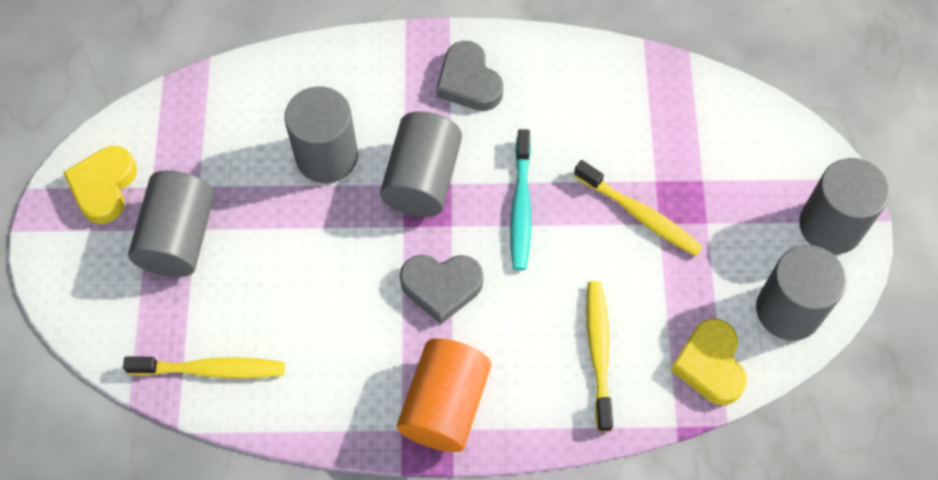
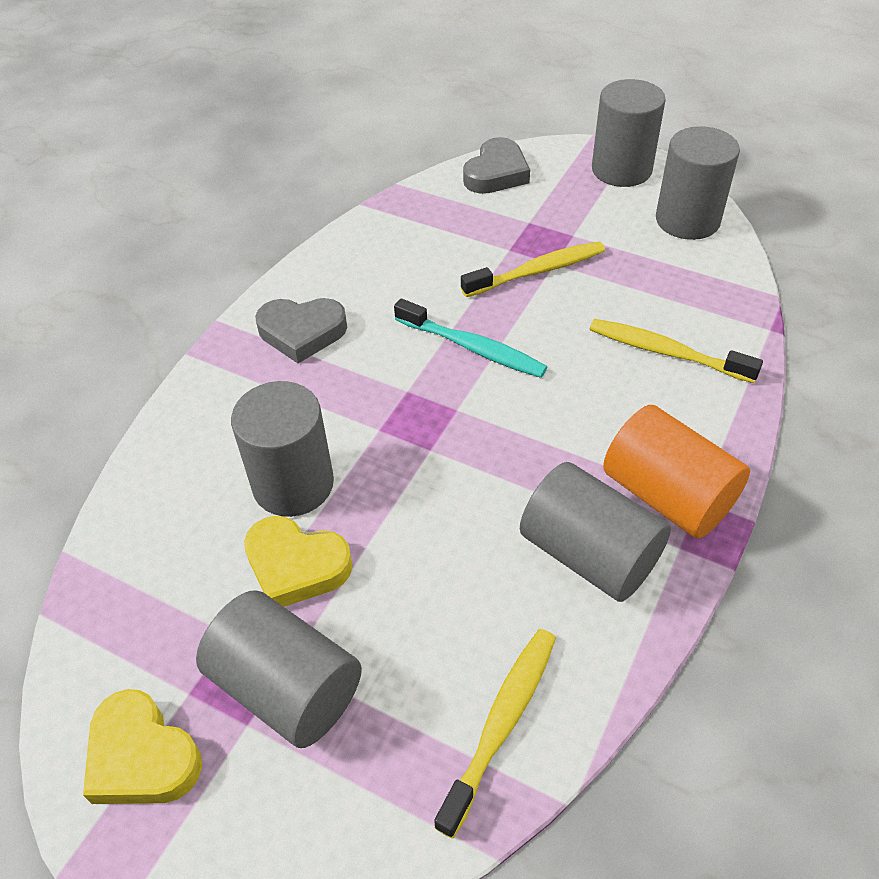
camera: 60 degrees left, 15 degrees down
(422, 179) = (385, 411): grey cylinder -> grey cylinder (589, 554)
(441, 287) = (524, 444): grey heart -> grey heart (496, 173)
(710, 364) = (717, 284): yellow heart -> yellow heart (296, 566)

